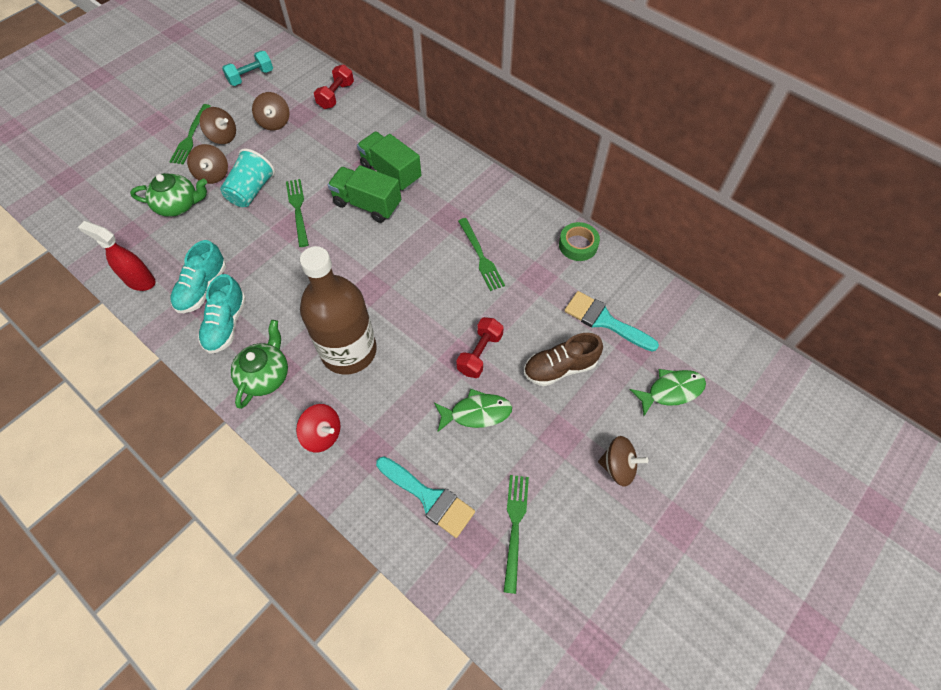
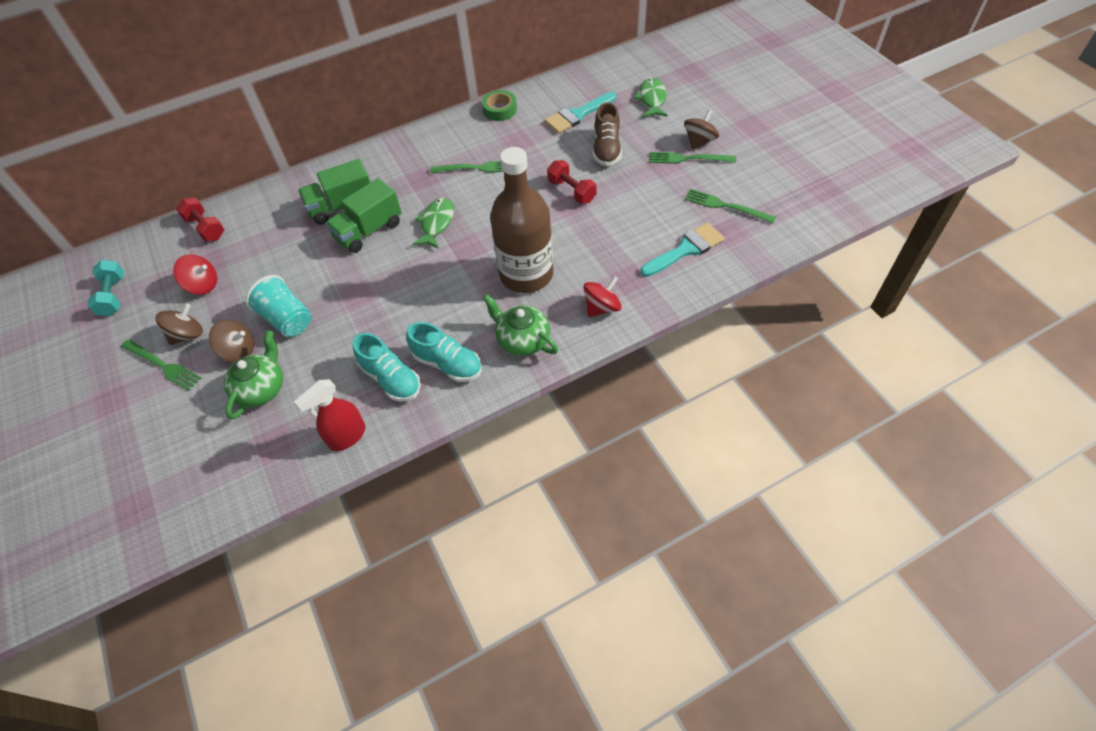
camera: 65 degrees left, 5 degrees down
(274, 122) = (203, 285): brown spinning top -> red spinning top
(298, 210) = (339, 284): green fork -> green fork (688, 158)
(476, 413) = (624, 205): green fish -> green fish (436, 223)

